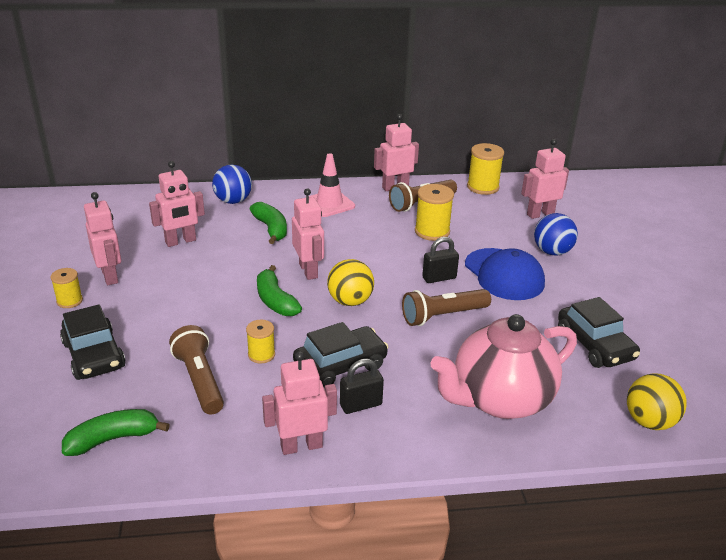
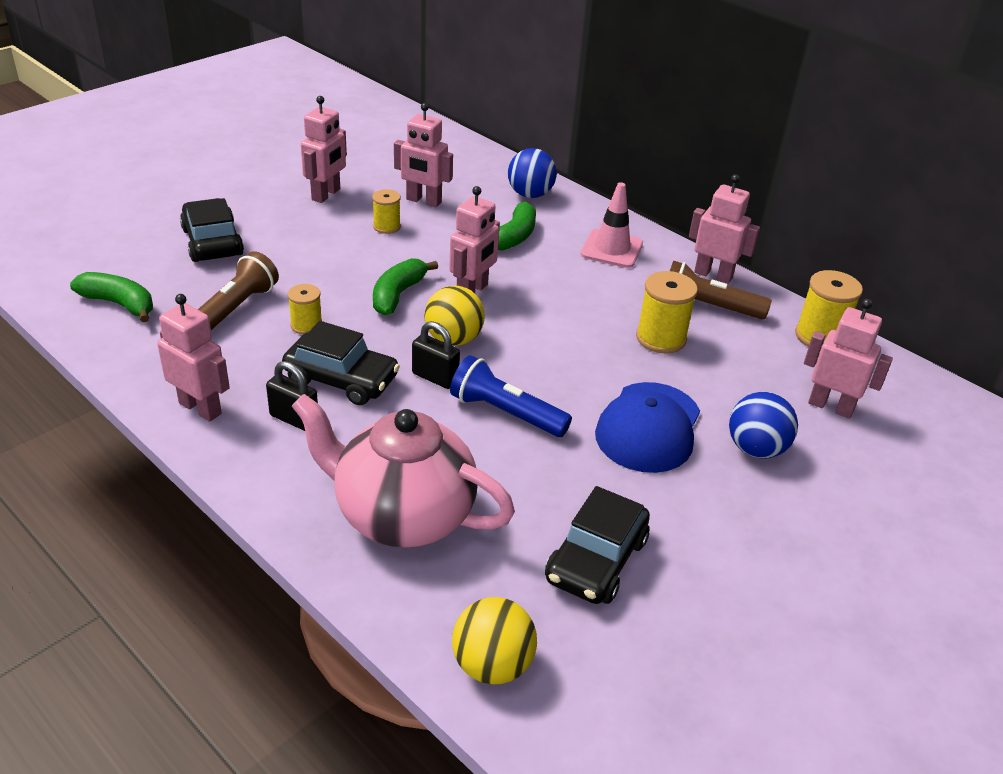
camera: 50 degrees right, 5 degrees up
(69, 301) = (269, 195): yellow spool -> yellow spool (386, 226)
(94, 355) = (212, 242): black car -> black car turned 135 degrees clockwise
(439, 278) = (574, 381): black padlock -> black padlock (435, 377)
(443, 316) = (506, 413): brown flashlight -> blue flashlight

